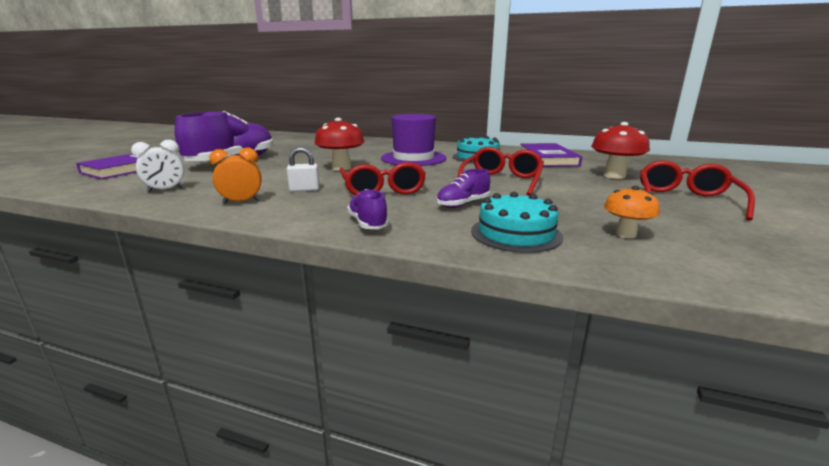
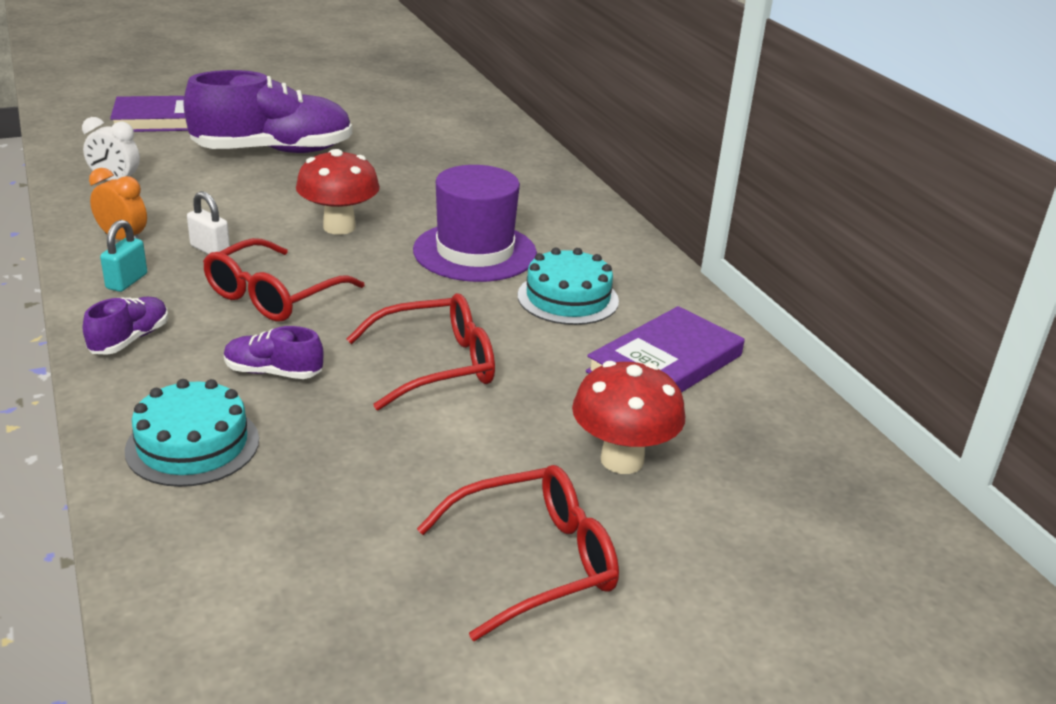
camera: 45 degrees right, 10 degrees up
(295, 211) = (127, 281): none -> turquoise padlock
(625, 234) = (275, 529): orange mushroom -> none

